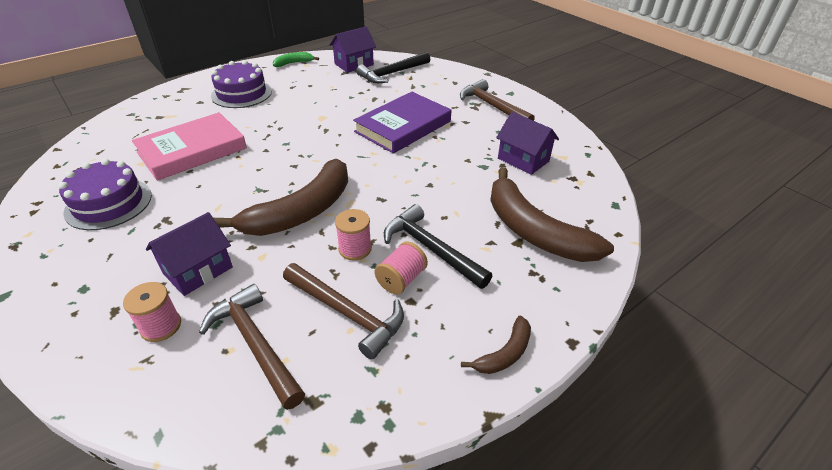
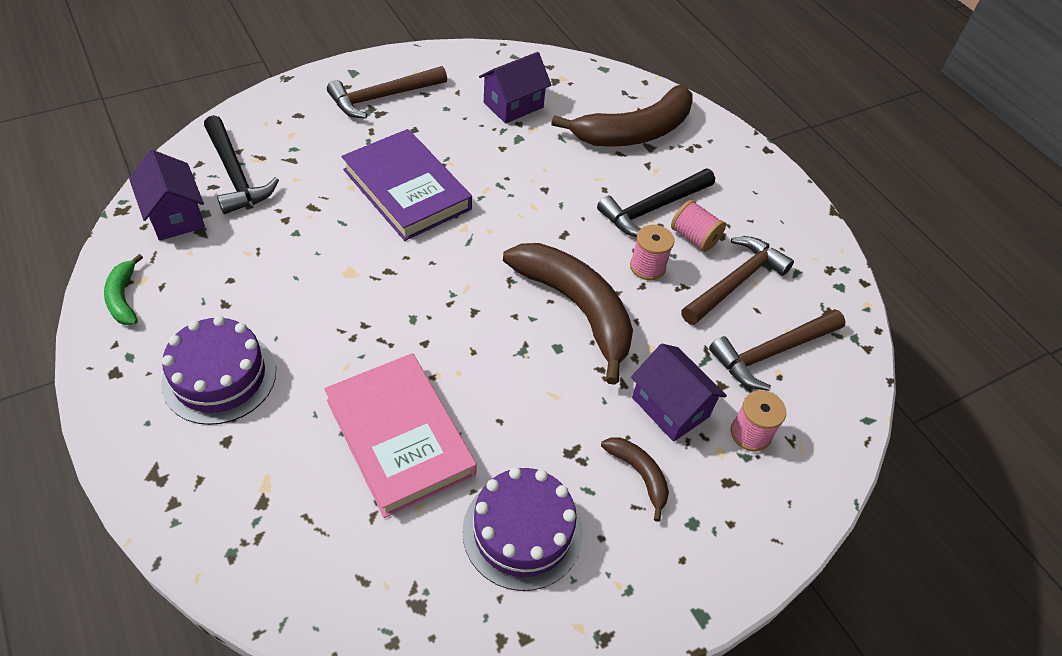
camera: 85 degrees left, 10 degrees up
(504, 353) = (778, 189): brown banana -> brown banana (639, 474)

